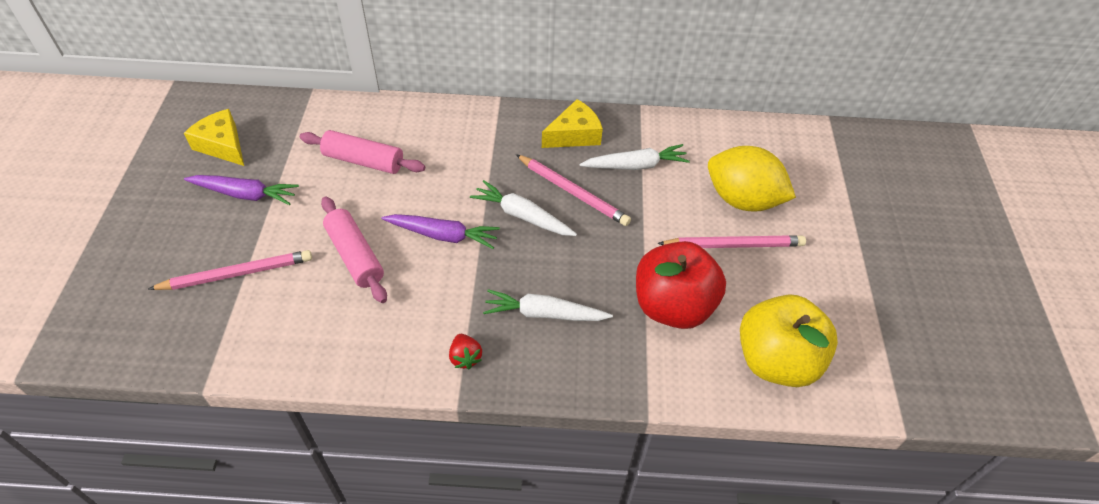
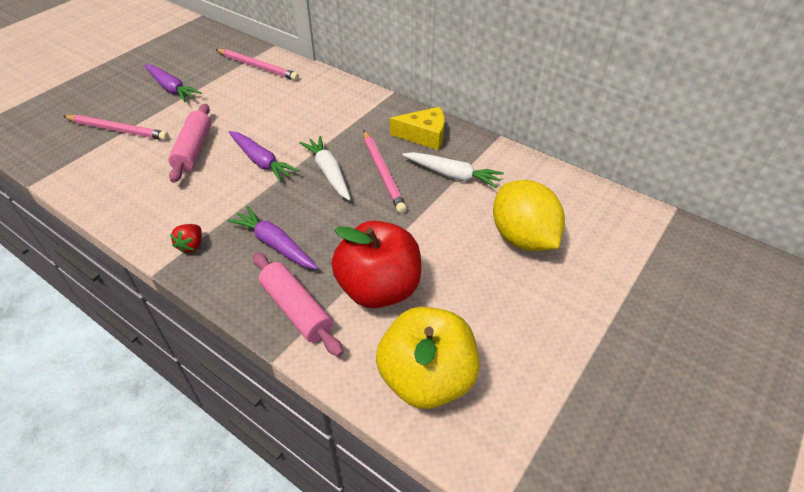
camera: 35 degrees right, 5 degrees down
(222, 145) = (189, 57): yellow cheese -> none
(363, 161) = (260, 96): pink rolling pin -> pink rolling pin (297, 309)
(544, 313) = (275, 244): white carrot -> purple carrot
(733, 245) = (479, 268): pink pencil -> pink pencil (257, 67)

